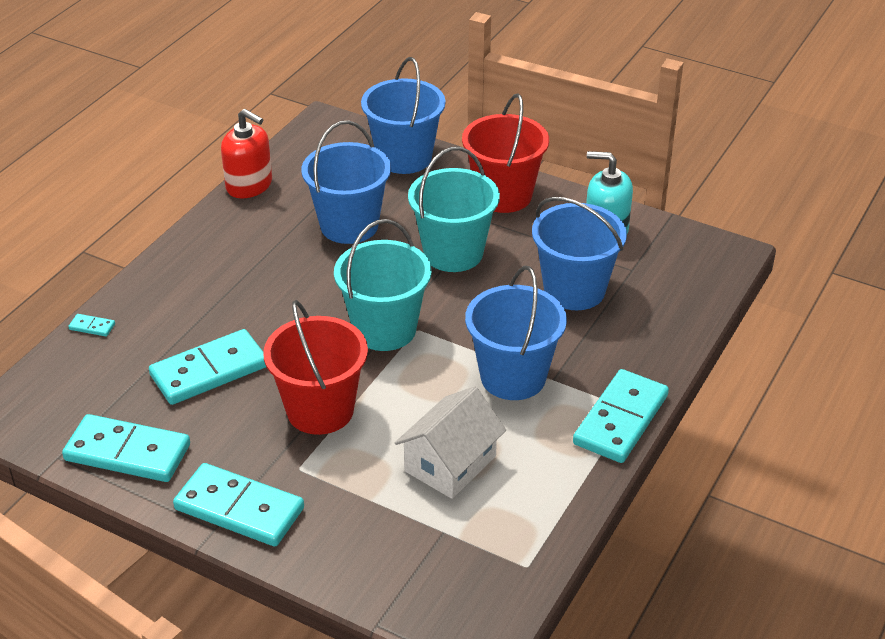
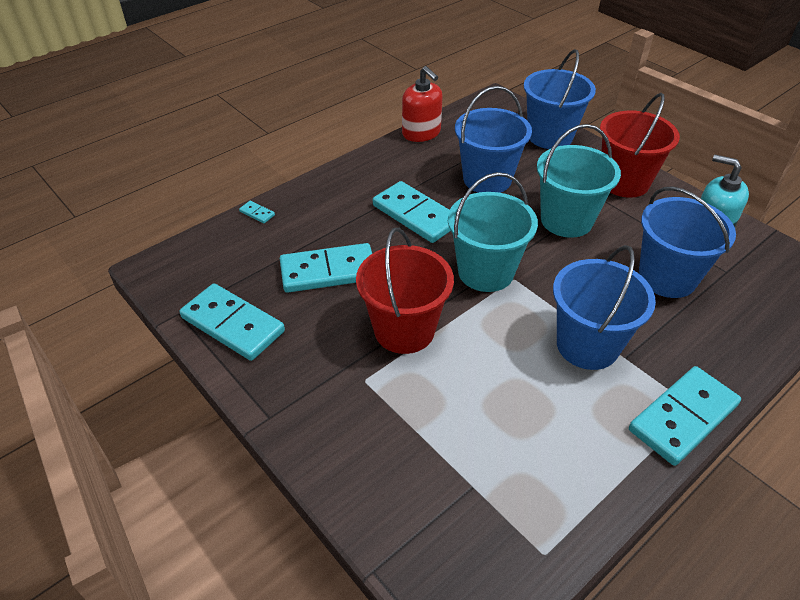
camera: 20 degrees right, 5 degrees up
(239, 509) = (298, 404): turquoise domino -> turquoise domino (415, 215)
(450, 463) = (502, 415): white house -> none

